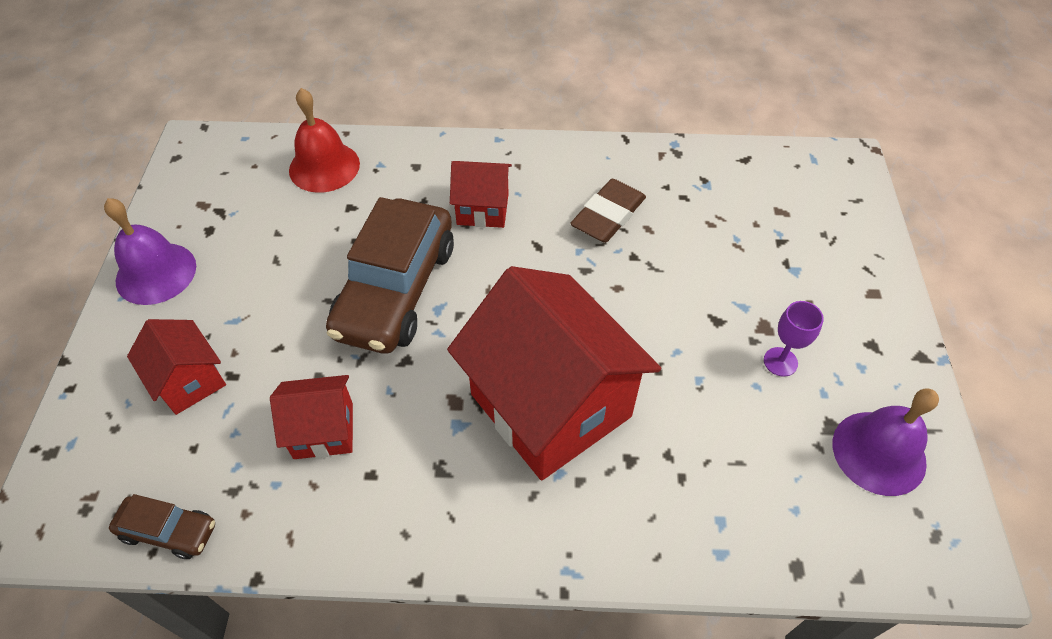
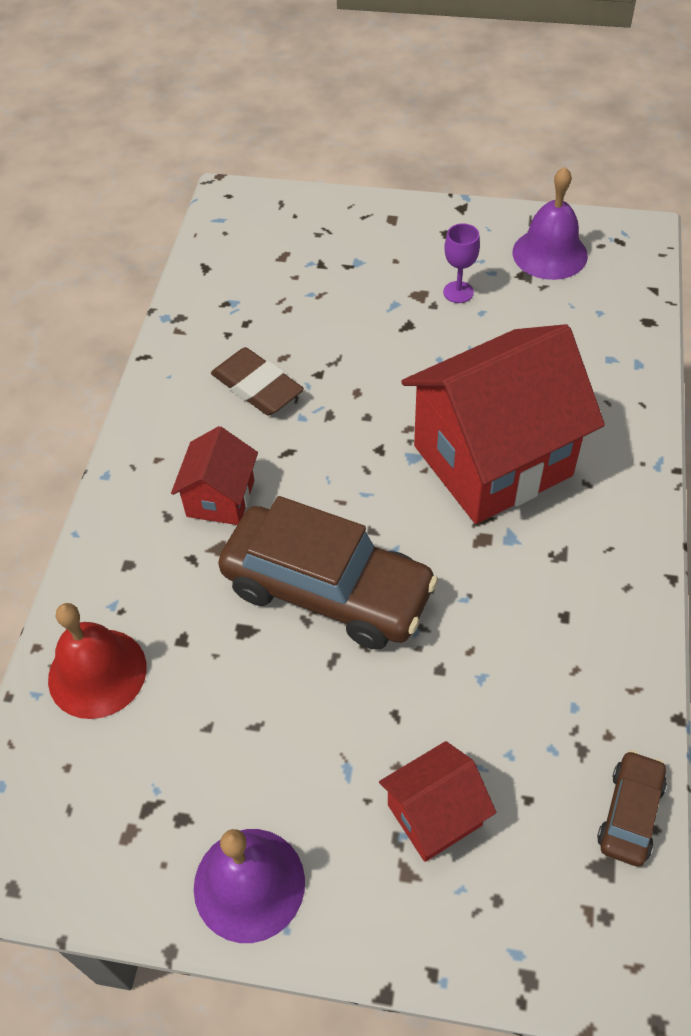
camera: 80 degrees left, 0 degrees up
(323, 430) = (511, 661): red house -> none

